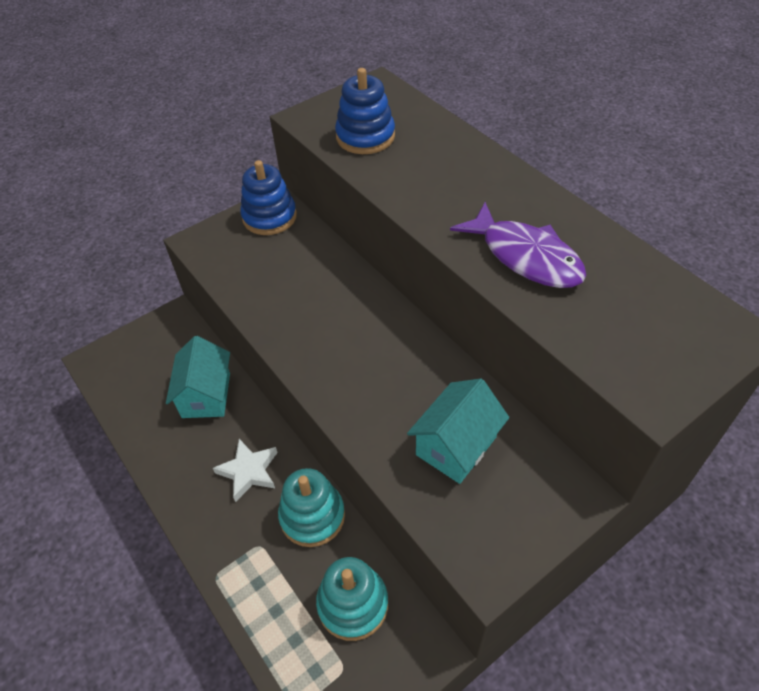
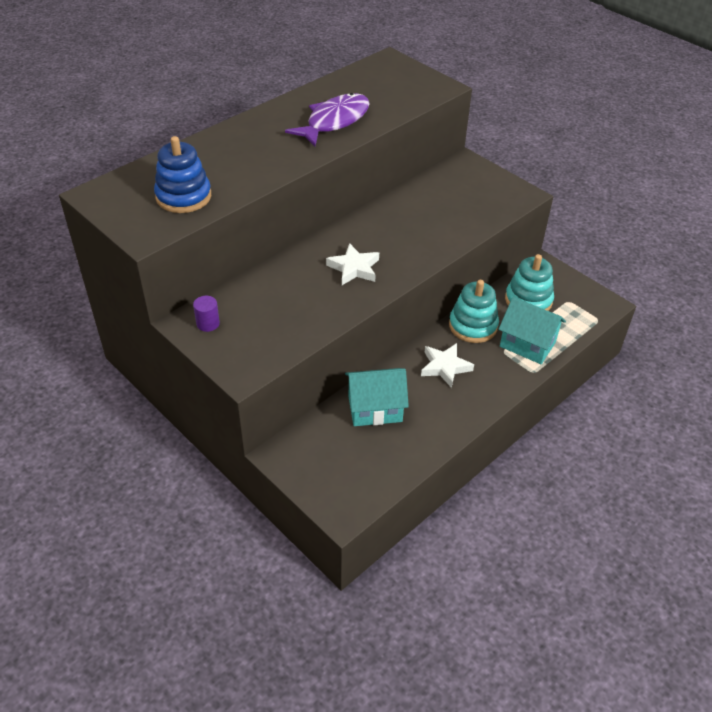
camera: 100 degrees left, 5 degrees down
(269, 217) = (208, 323): blue stacking toy -> purple cylinder
(332, 332) = (354, 268): none -> white star
(456, 446) = (444, 206): turquoise house -> turquoise house (527, 344)

